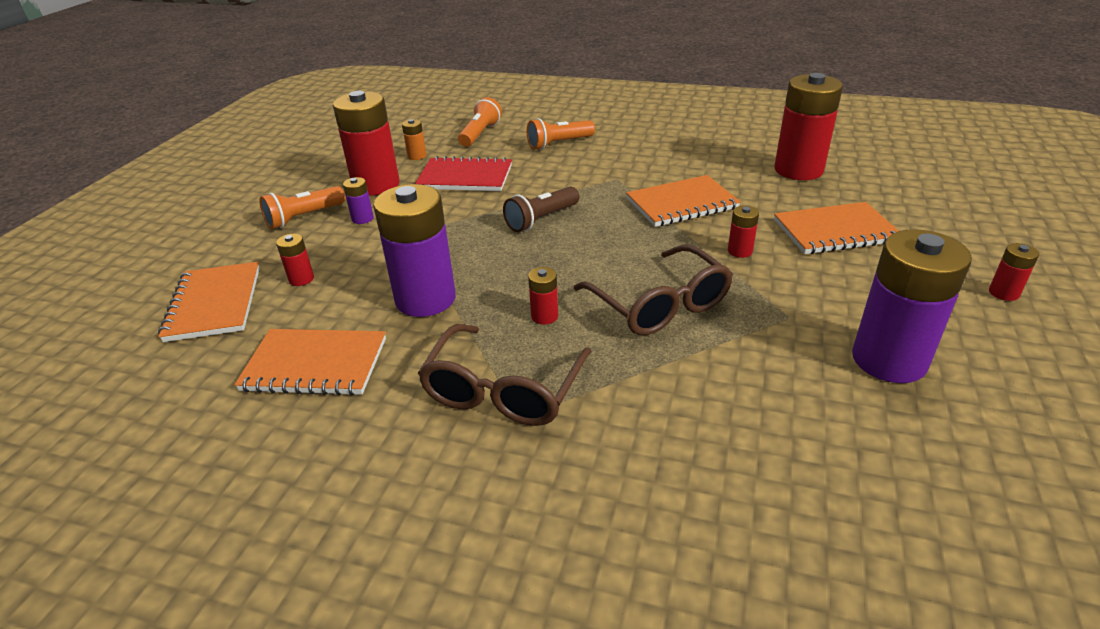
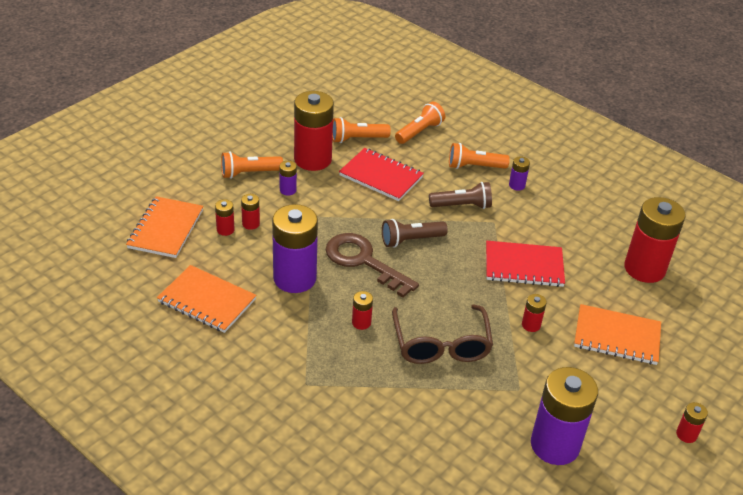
camera: 20 degrees right, 5 degrees up
(333, 263) = (251, 224): none -> red battery
(417, 156) = (357, 139): orange battery -> orange flashlight
(501, 255) = (363, 261): none -> brown key
(503, 390) = (305, 364): brown glasses -> none
(572, 176) = (462, 206): none -> brown flashlight
(613, 145) = (517, 185): none -> purple battery
(682, 204) = (524, 266): orange notebook -> red notebook

